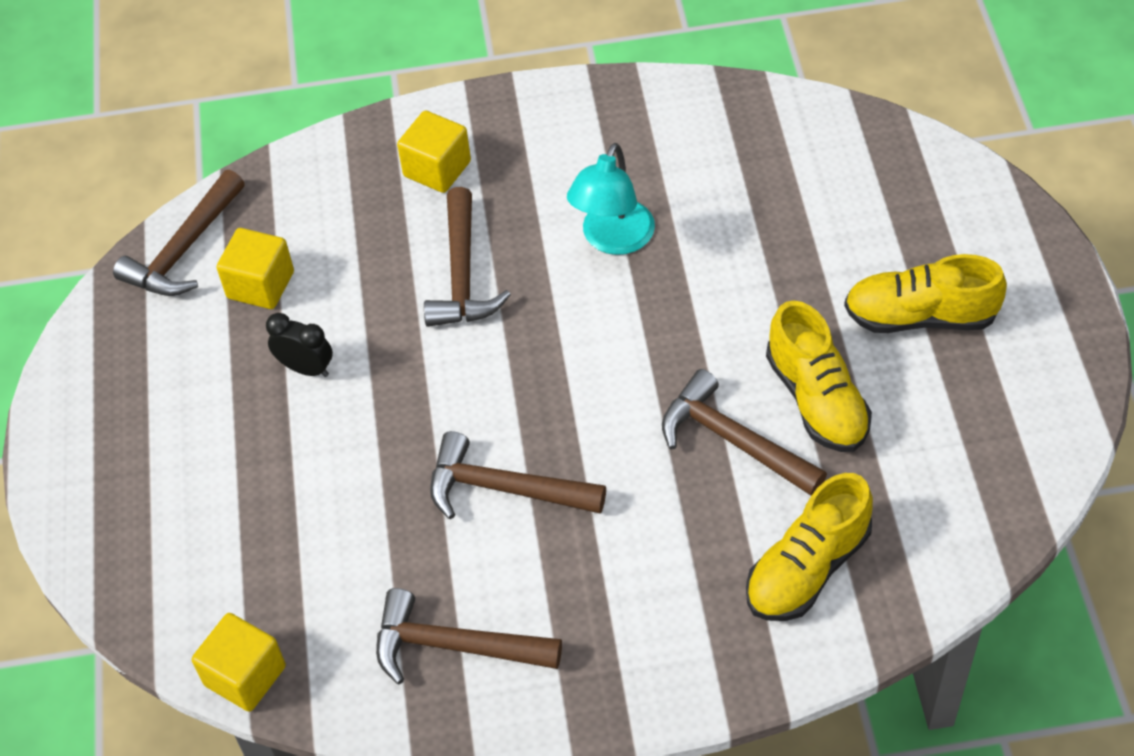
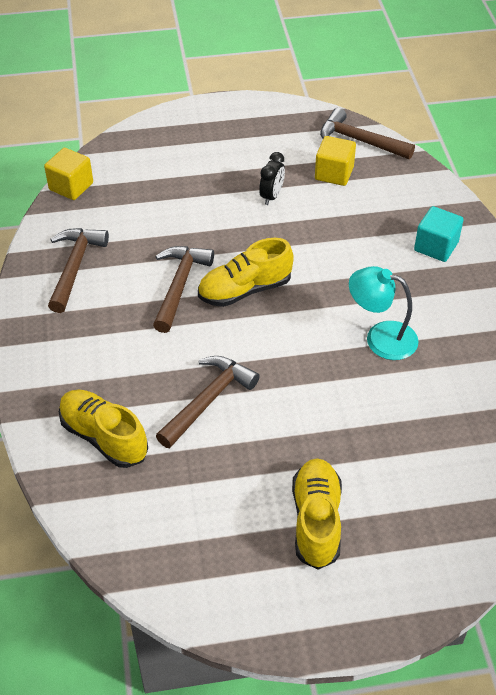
camera: 85 degrees right, 5 degrees down
(437, 169) = (436, 246): yellow cube -> turquoise cube
(462, 275) = (346, 262): brown hammer -> none
(816, 399) = (241, 449): yellow shoe -> yellow shoe (245, 290)

